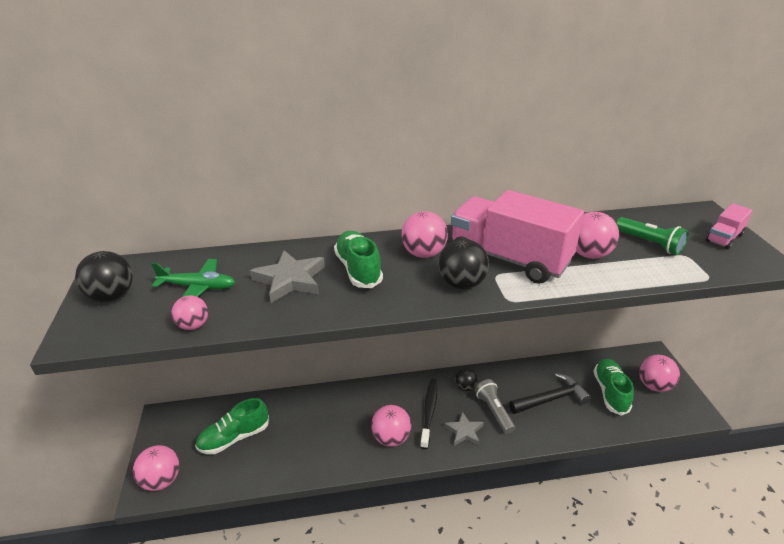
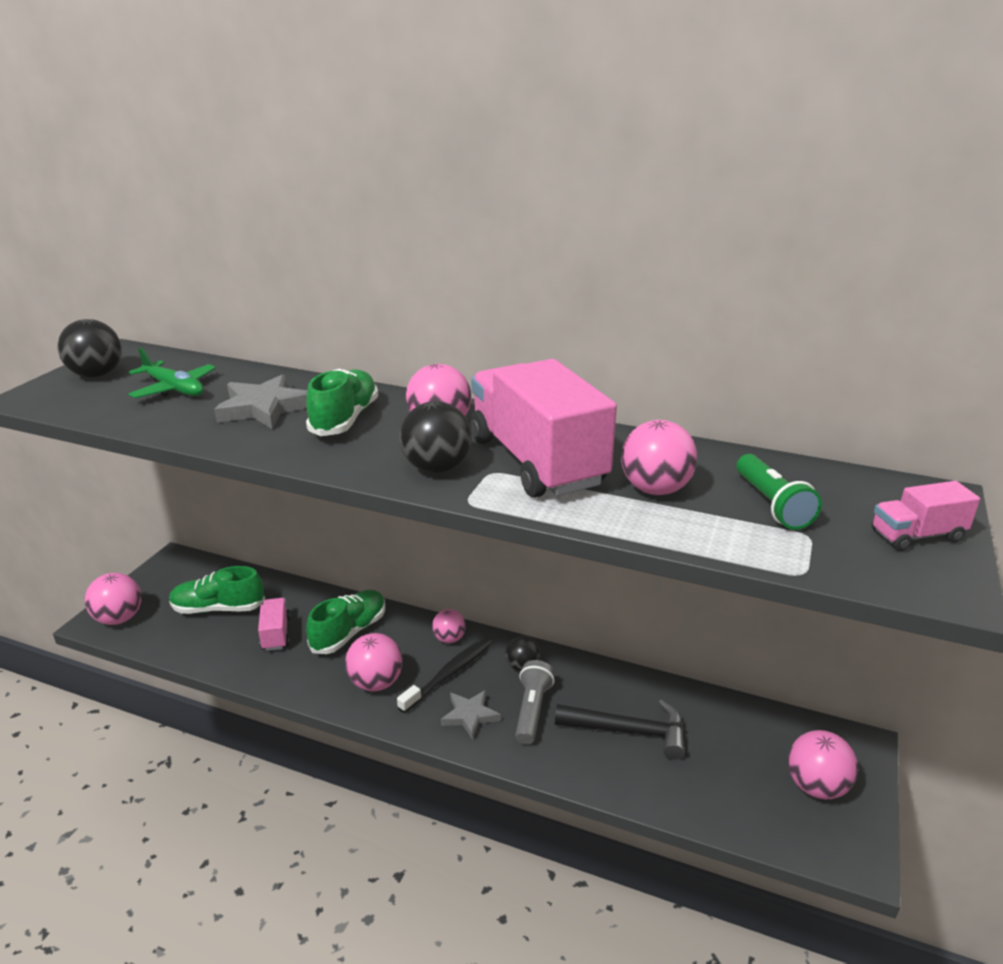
camera: 30 degrees right, 5 degrees down
(193, 325) = (125, 419): pink ball -> pink ball (449, 638)
(294, 436) = (276, 634): none -> pink truck
(610, 392) = (730, 763): green shoe -> green shoe (349, 632)

